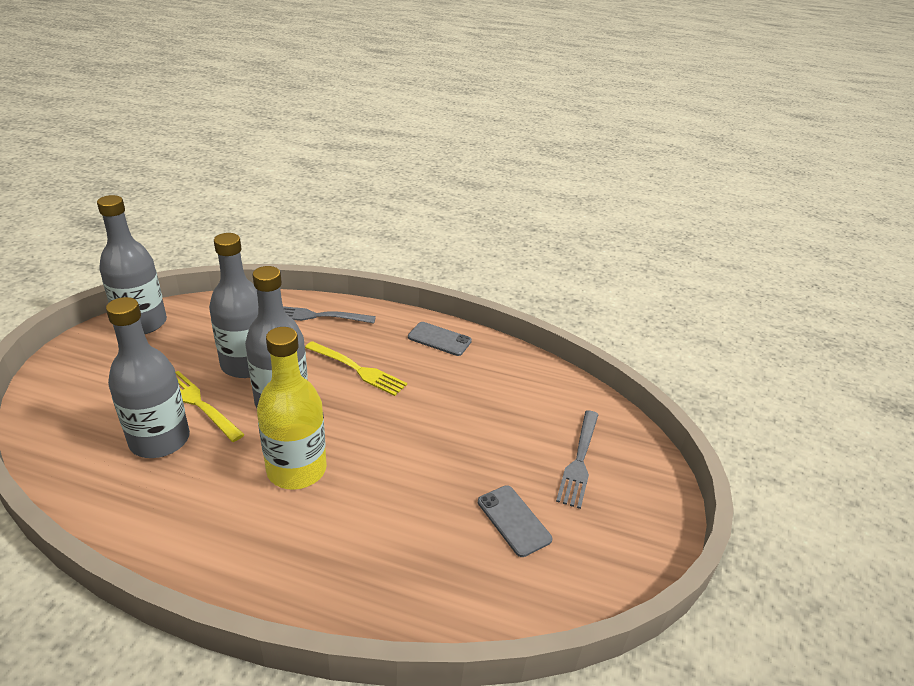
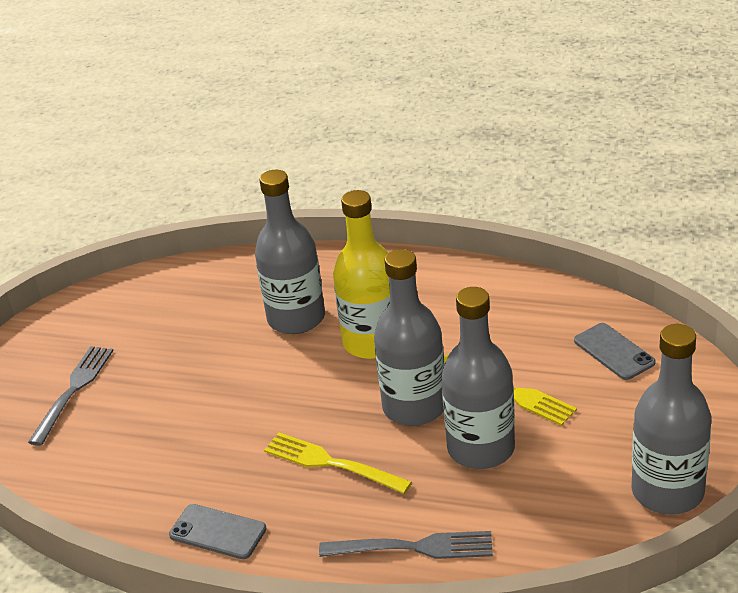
camera: 175 degrees left, 0 degrees up
(160, 440) = (527, 349): grey bottle -> grey bottle (296, 318)
(514, 520) = (159, 330): grey phone -> grey phone (613, 352)

